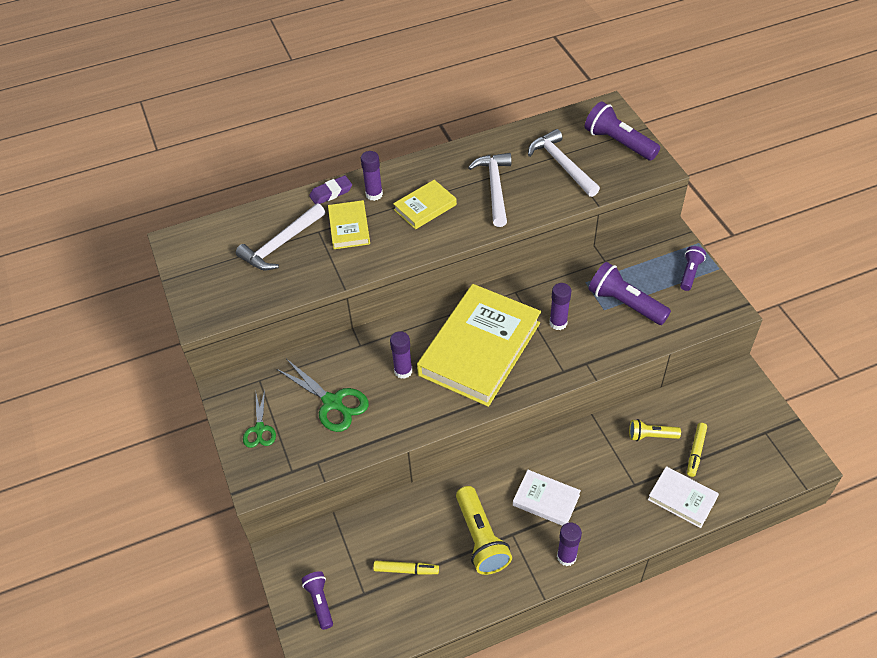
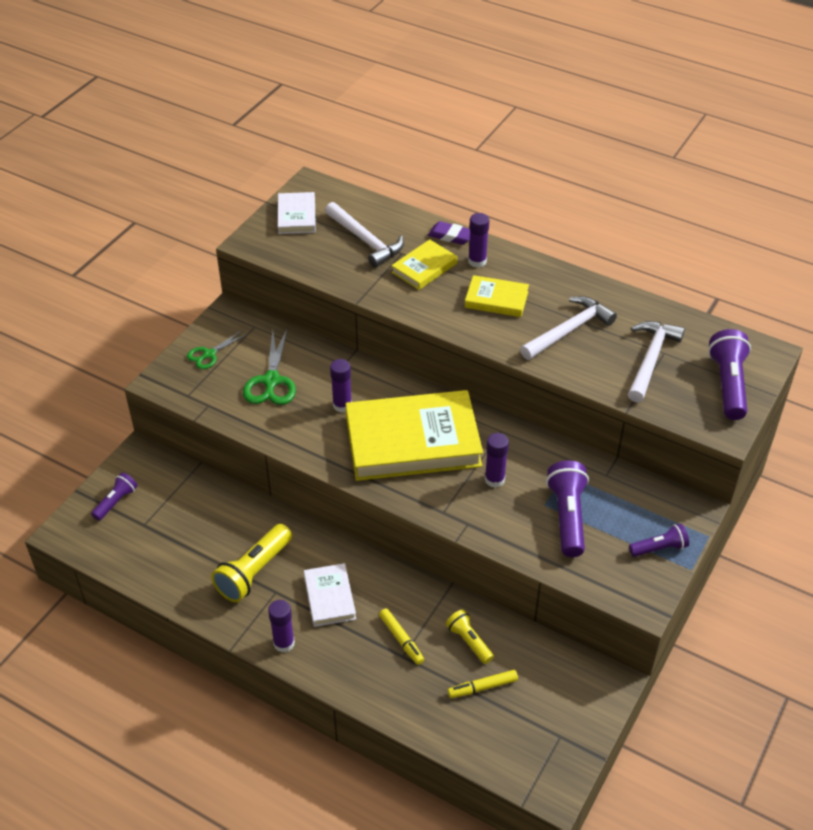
camera: 50 degrees right, 5 degrees down
(281, 244) = (365, 241): white hammer -> white hammer turned 135 degrees counterclockwise
(406, 570) = (185, 539): yellow marker -> yellow marker (401, 639)
(682, 498) = (418, 702): white book -> white book (297, 216)

